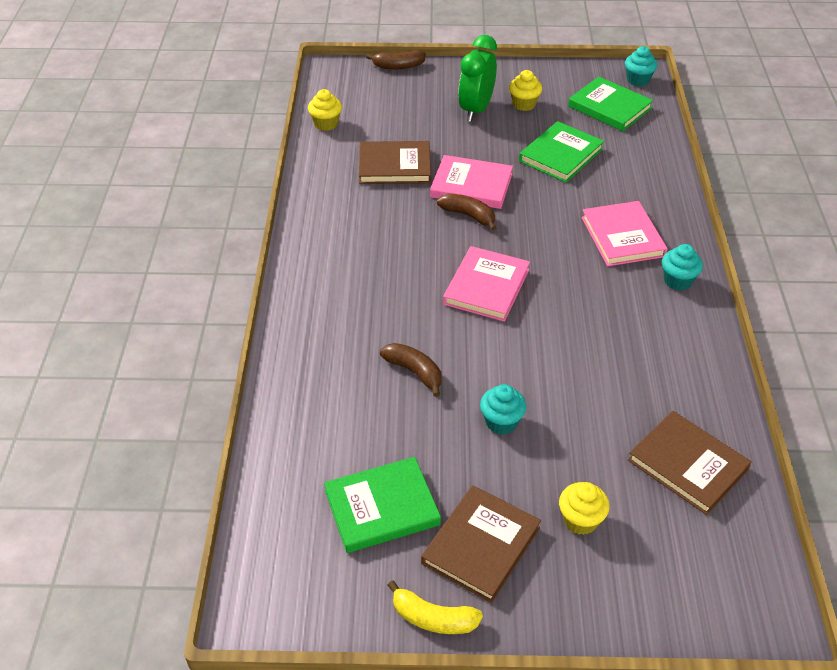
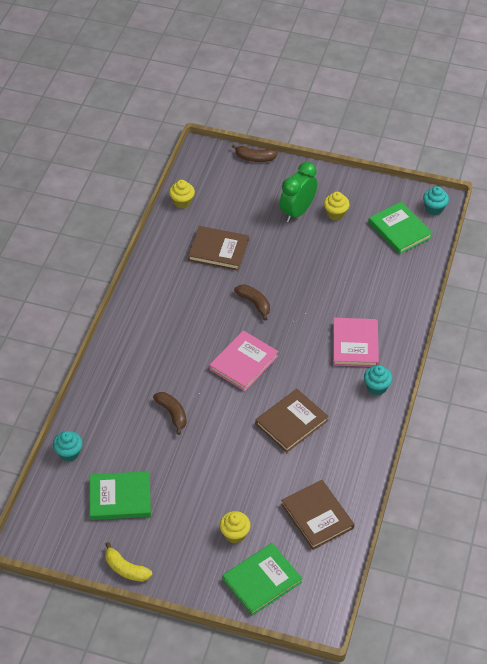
camera: 15 degrees right, 5 degrees up
(471, 185) = (266, 279): pink book -> none
(481, 545) = (169, 534): brown book -> brown book (291, 422)
(501, 422) = (213, 461): turquoise cupcake -> turquoise cupcake (69, 453)
(561, 155) = (342, 266): green book -> green book (262, 581)

